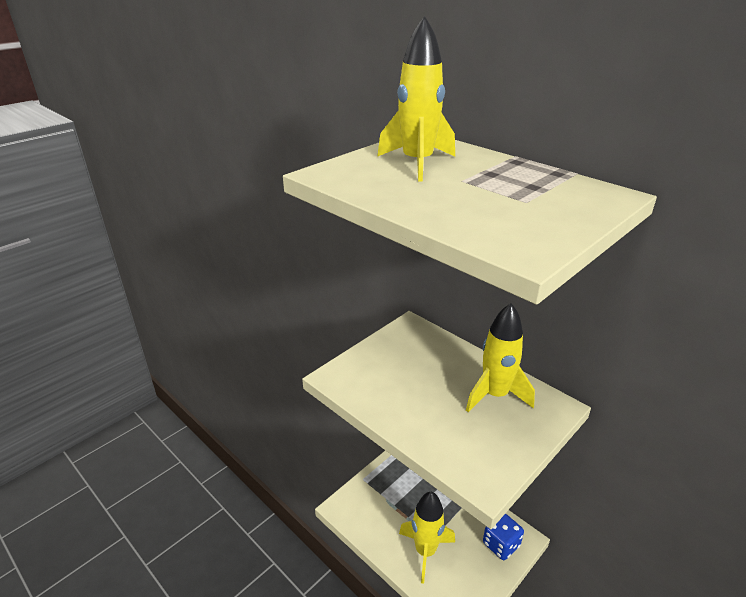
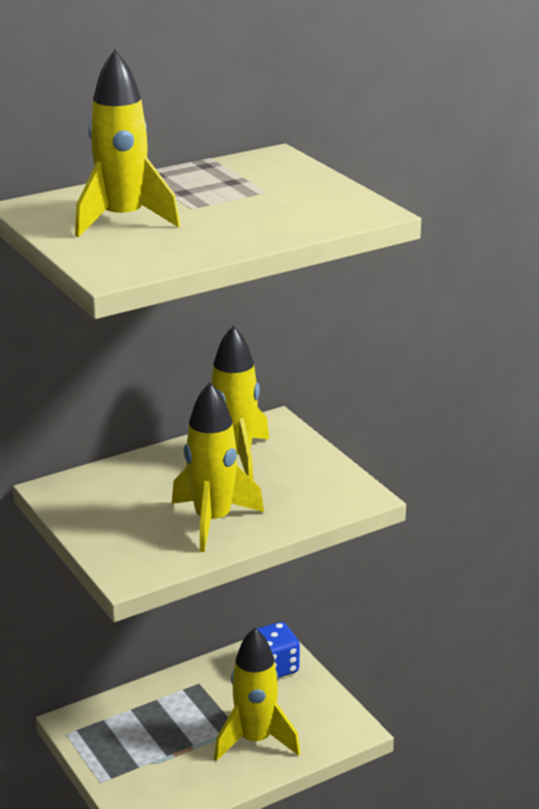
camera: 75 degrees left, 5 degrees down
(408, 401) = (213, 521): none -> yellow rocket

